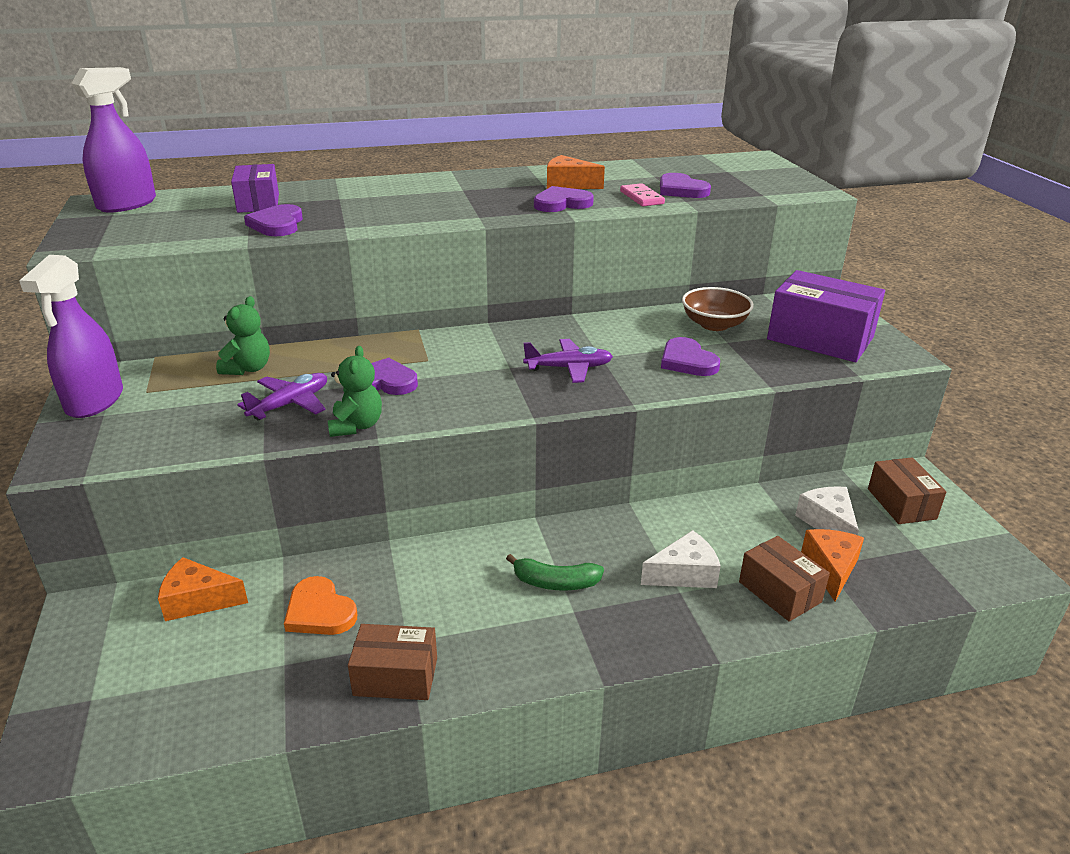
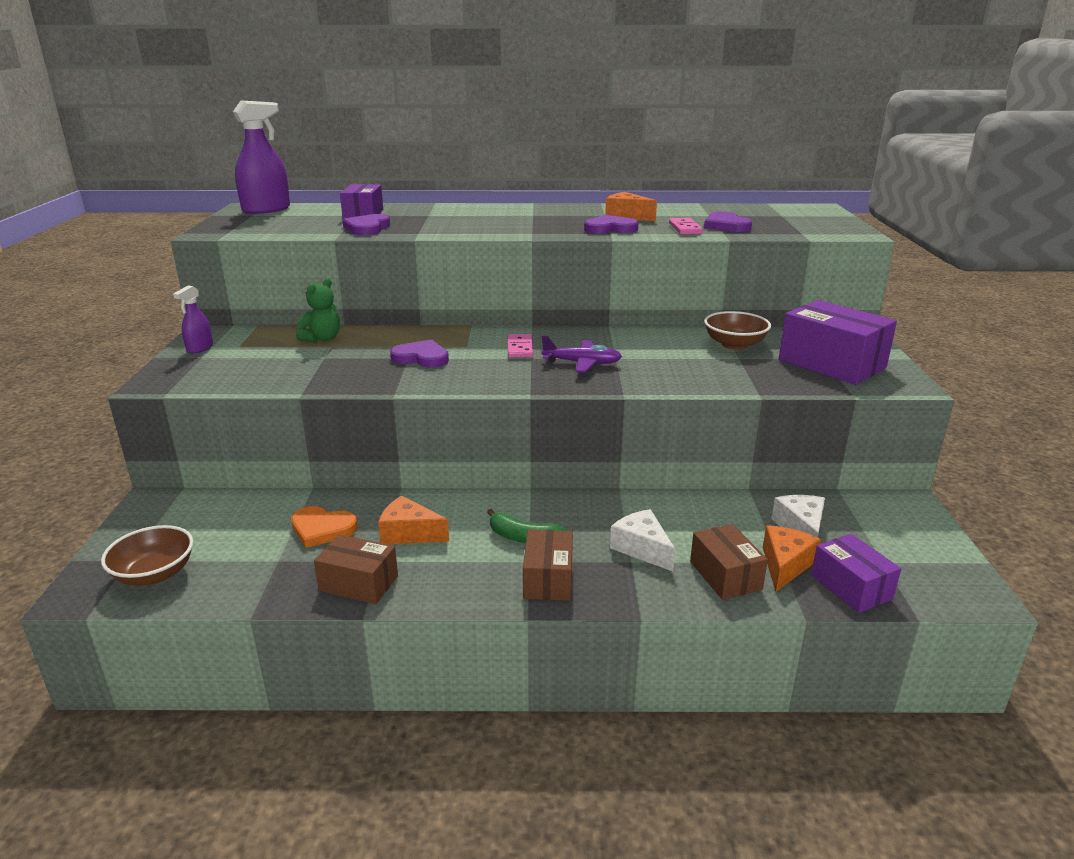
camera: 15 degrees right, 5 degrees down
(95, 401) = (200, 348): purple spray bottle -> purple spray bottle, size x0.53
(134, 713) = (154, 574): none -> brown bowl
(198, 600) = (236, 507): orange cheese -> orange cheese (409, 533)
(290, 404) = (340, 365): purple plane -> none
(319, 611) = (322, 529): orange heart -> orange heart turned 45 degrees counterclockwise
(356, 426) = (382, 384): green teddy bear -> none
(490, 355) = (520, 348): none -> pink domino
(684, 574) = (642, 548): white cheese -> white cheese turned 120 degrees counterclockwise
(687, 361) = (692, 368): purple heart -> none
(901, 504) = (884, 524): brown box -> brown box (548, 579)
(901, 583) = (851, 587): none -> purple box

